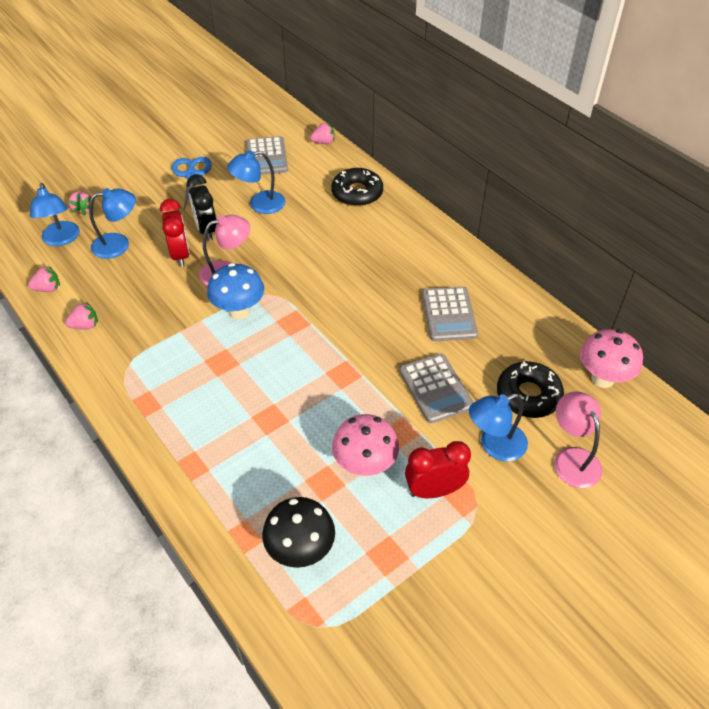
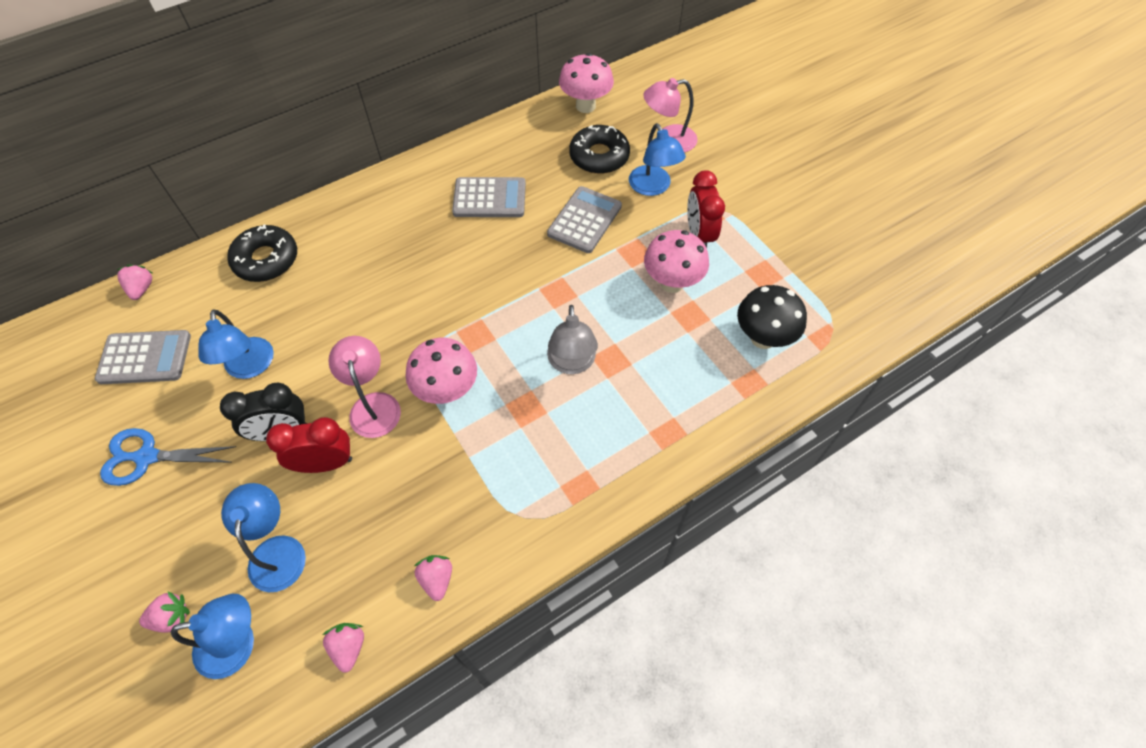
camera: 85 degrees left, 10 degrees up
(239, 311) = (447, 390): blue mushroom -> pink mushroom
(266, 390) = (572, 363): none -> grey lamp
(435, 388) = (584, 220): grey calculator -> grey calculator turned 45 degrees counterclockwise

